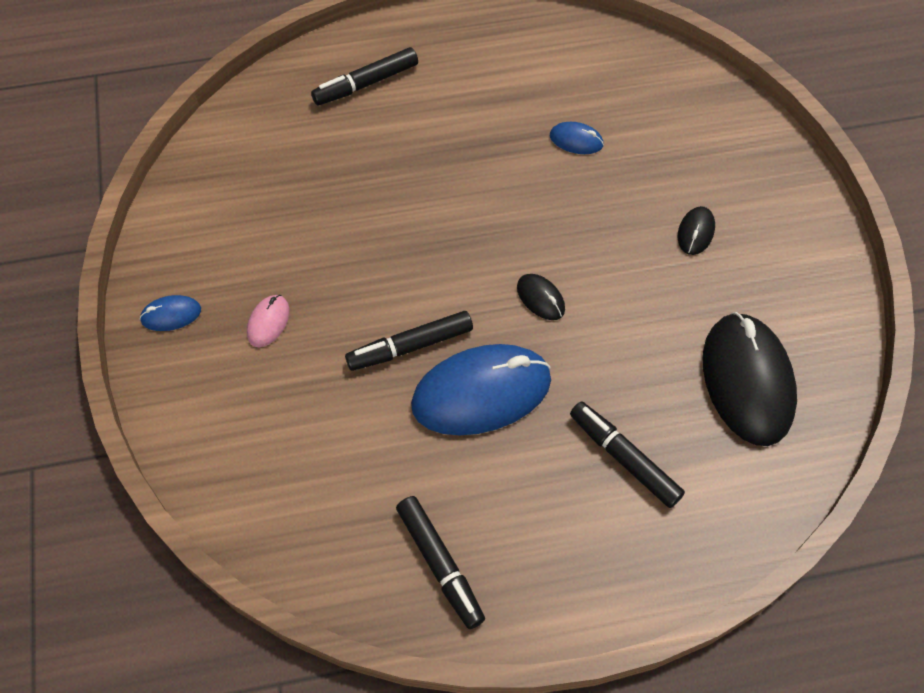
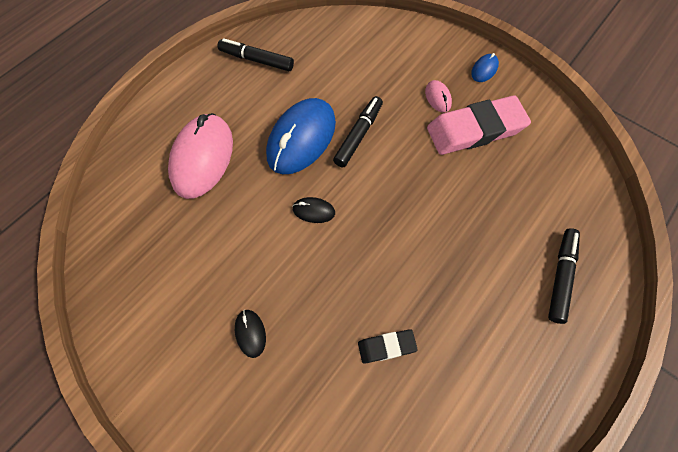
camera: 140 degrees right, 5 degrees up
(274, 255) = (475, 129): none -> pink eraser
(576, 140) = (386, 346): blue mouse -> black eraser
(624, 458) = (202, 158): black marker -> pink mouse
(747, 381) = (156, 248): black mouse -> none

